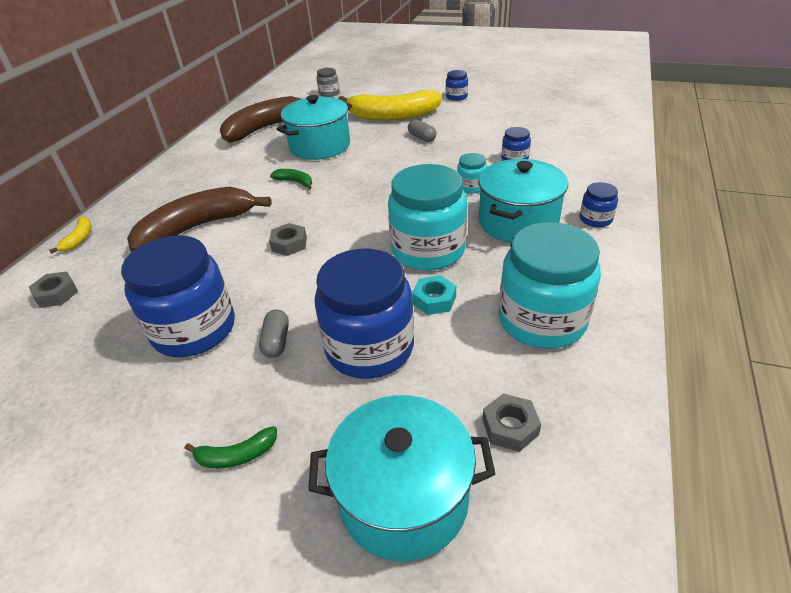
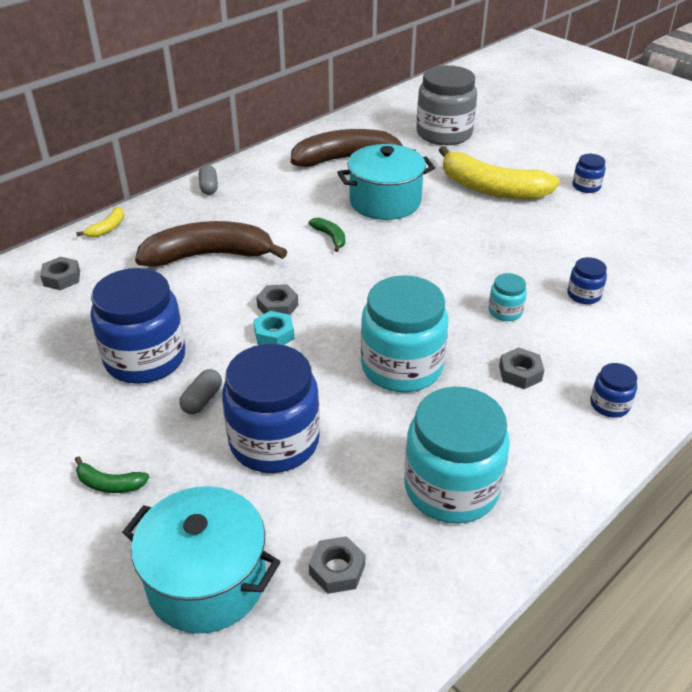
camera: 25 degrees right, 0 degrees up
(329, 93) = (444, 133): grey jar -> grey jar, size x2.20
(422, 138) = (501, 229): grey capsule -> grey capsule (209, 187)
(434, 300) = (366, 421): turquoise nut -> turquoise nut (274, 334)
(518, 222) = (520, 373): turquoise pot -> grey nut

